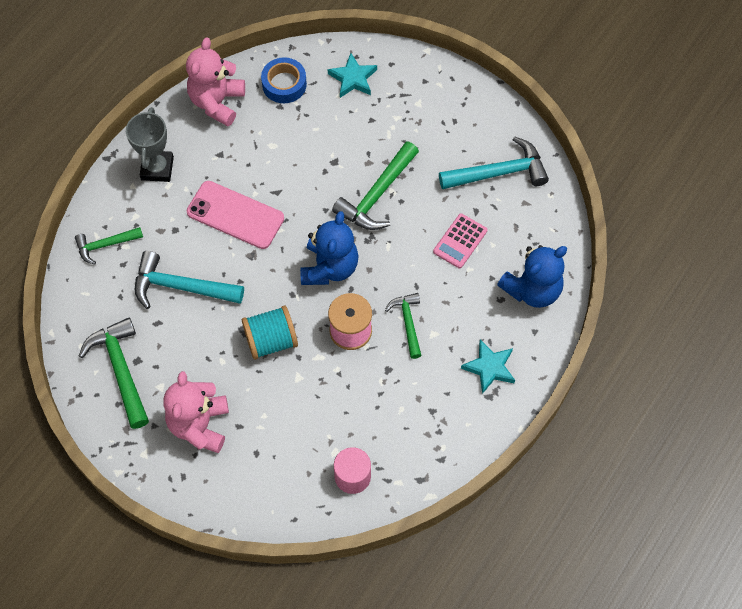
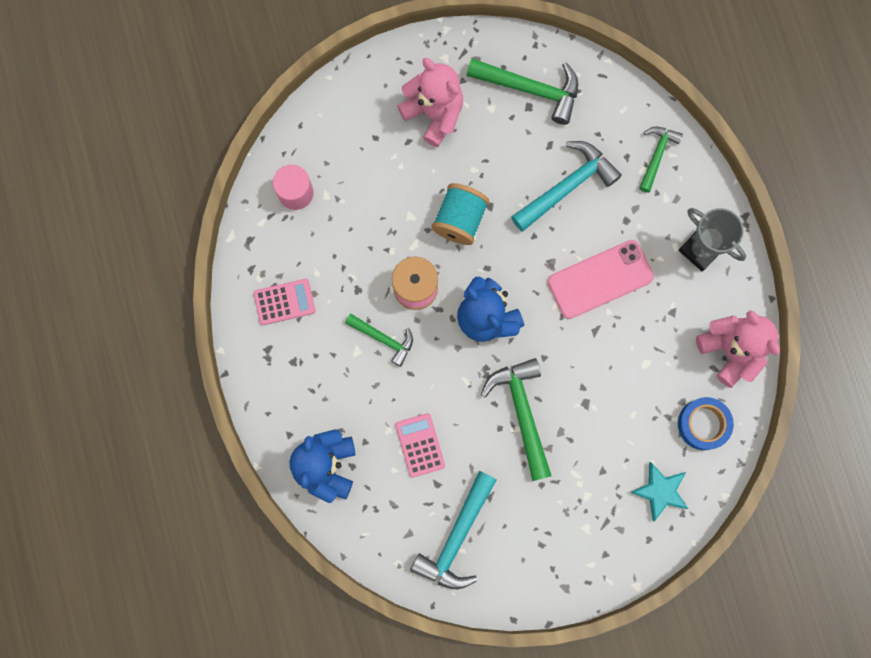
camera: 130 degrees right, 15 degrees up
(444, 413) = (284, 302): none -> pink calculator
(489, 368) = (290, 370): turquoise star -> none

